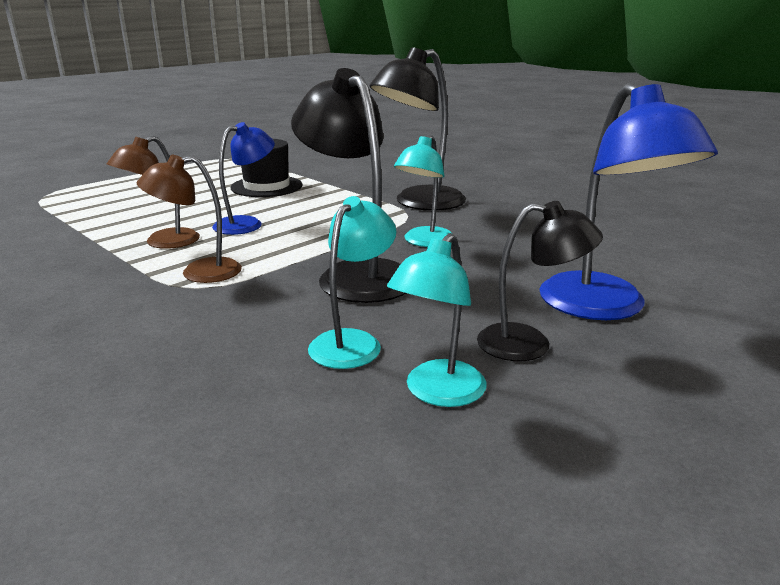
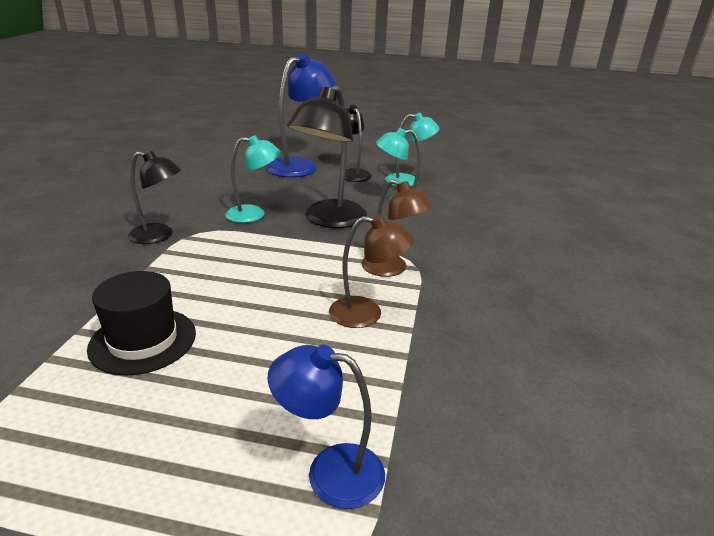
camera: 125 degrees left, 5 degrees up
(247, 224) = (282, 294): blue lamp -> blue lamp (330, 471)
(419, 203) = (159, 236): black lamp -> black lamp, size x0.62

